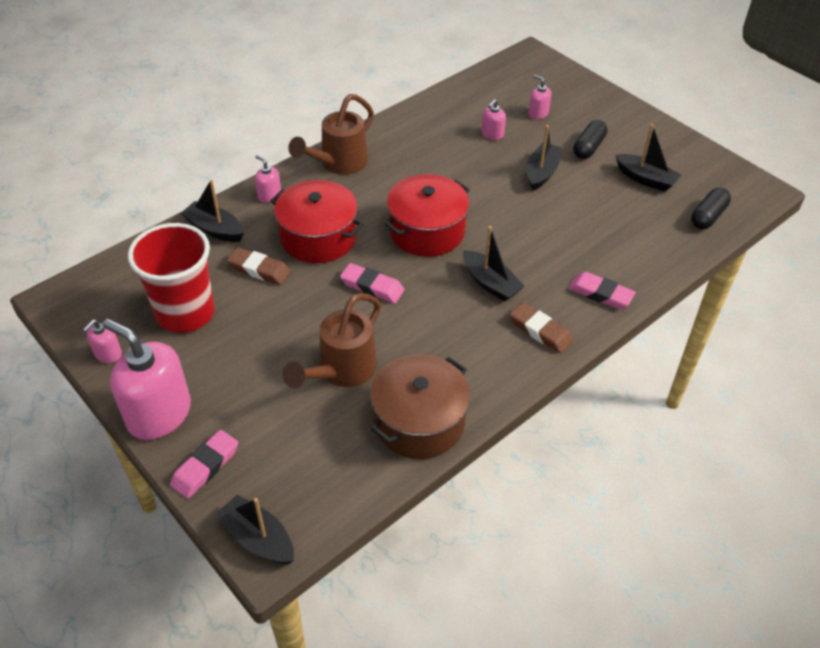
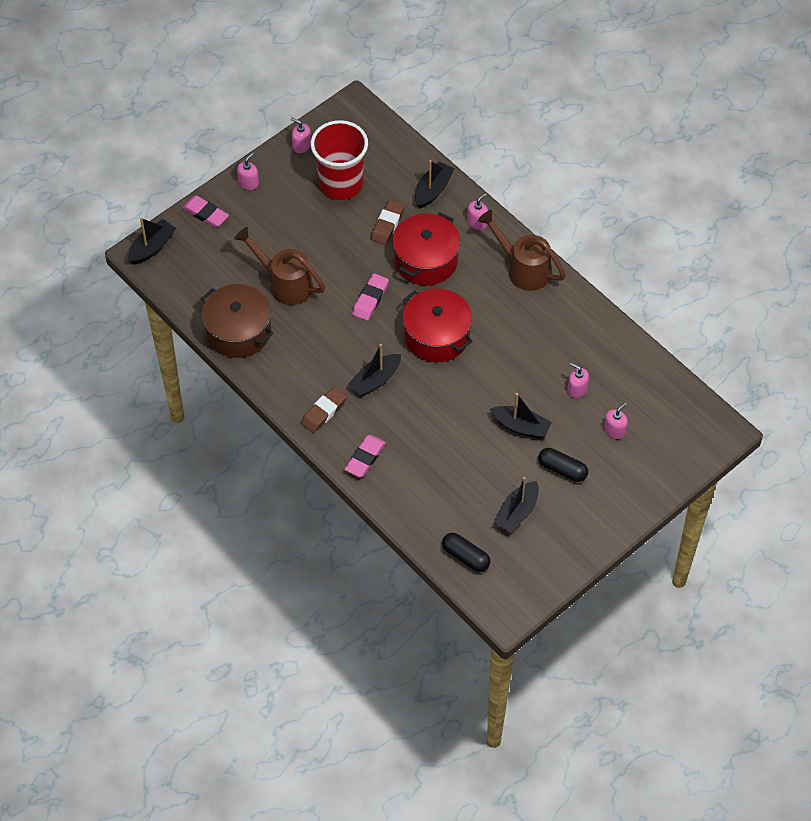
camera: 90 degrees right, 10 degrees up
(159, 414) = (248, 183): pink soap dispenser -> pink soap dispenser, size x0.45

